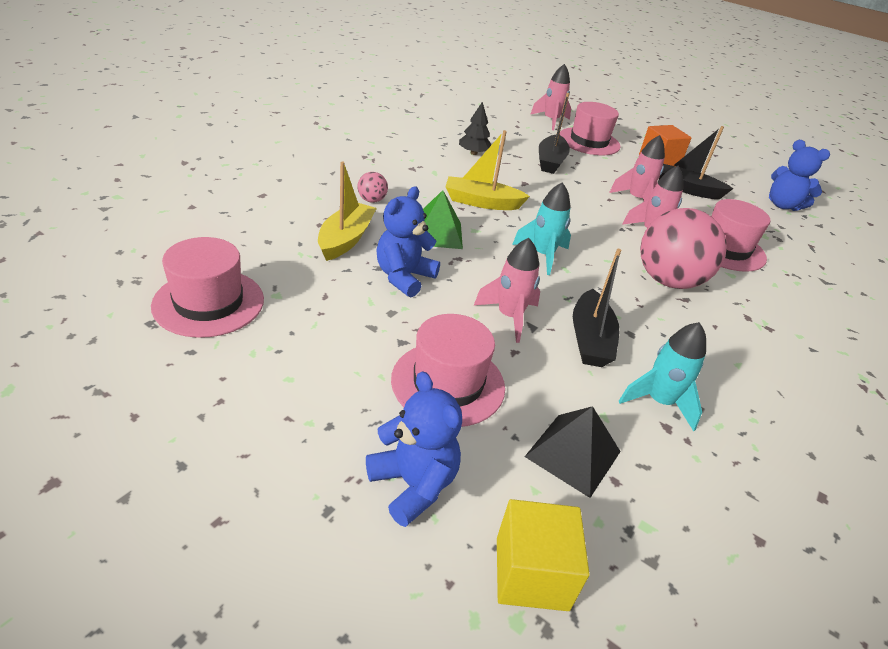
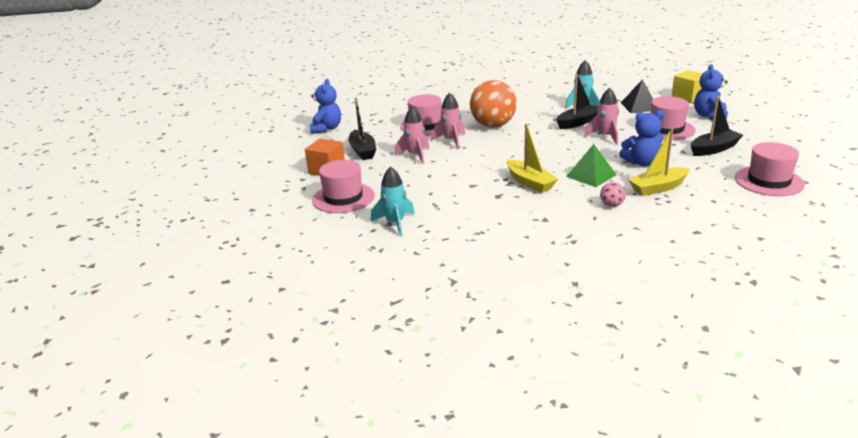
camera: 125 degrees left, 10 degrees down
(473, 153) = (469, 216): black tree -> none
(542, 255) = (542, 150): turquoise rocket -> turquoise rocket (395, 223)
(550, 121) = (328, 225): pink rocket -> none
(550, 161) = (417, 192): black boat -> black boat (714, 149)
(668, 281) = (493, 125): pink ball -> orange ball

